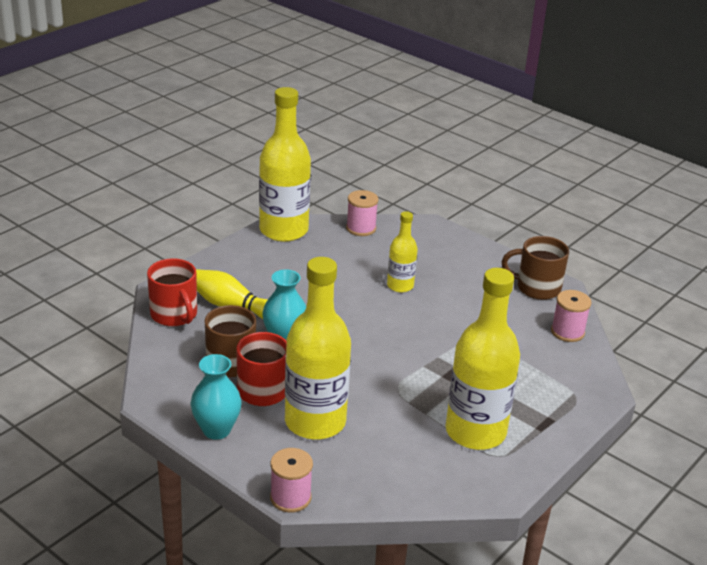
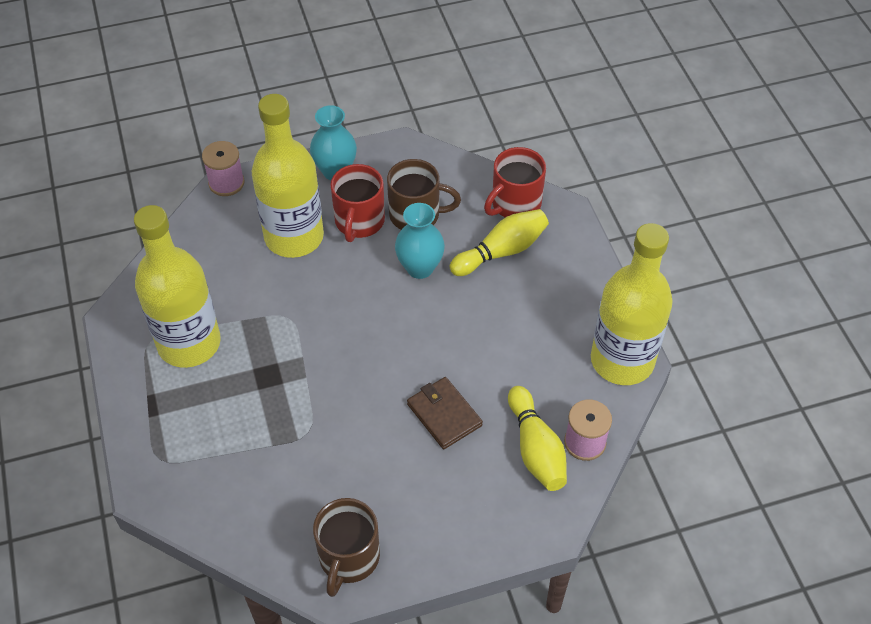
camera: 125 degrees right, 20 degrees up
(174, 315) = (515, 204): red mug -> red mug turned 45 degrees counterclockwise
(385, 244) = (536, 449): none -> yellow bowling pin
(400, 286) = (444, 415): yellow bottle -> brown wallet
(537, 288) = (348, 558): brown mug -> brown mug turned 150 degrees clockwise
(567, 332) = (253, 529): pink spool -> none

